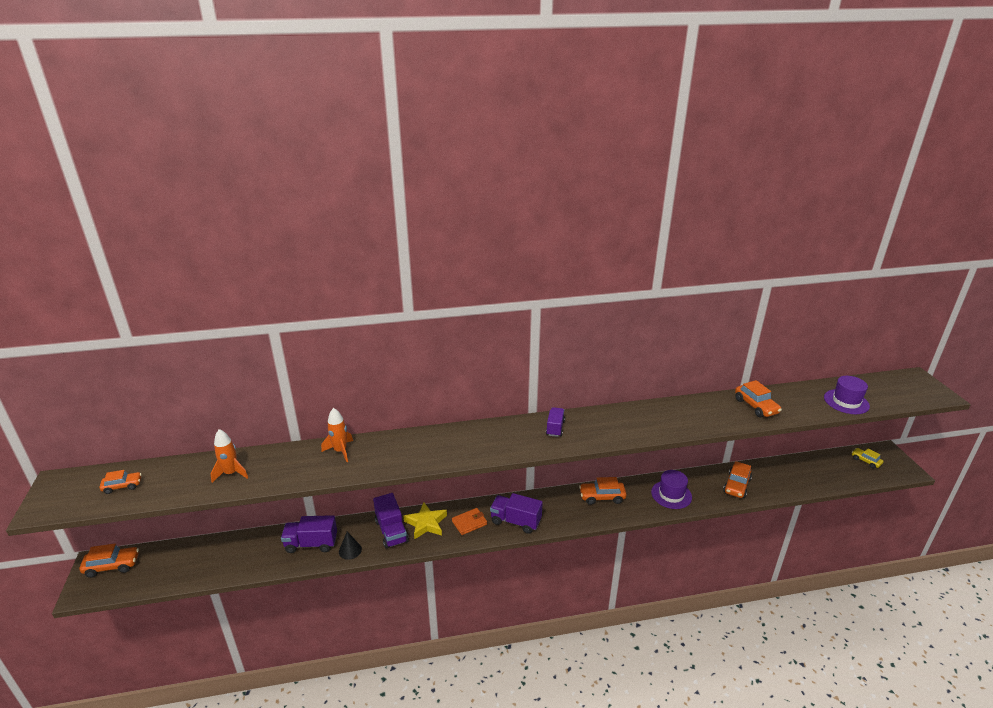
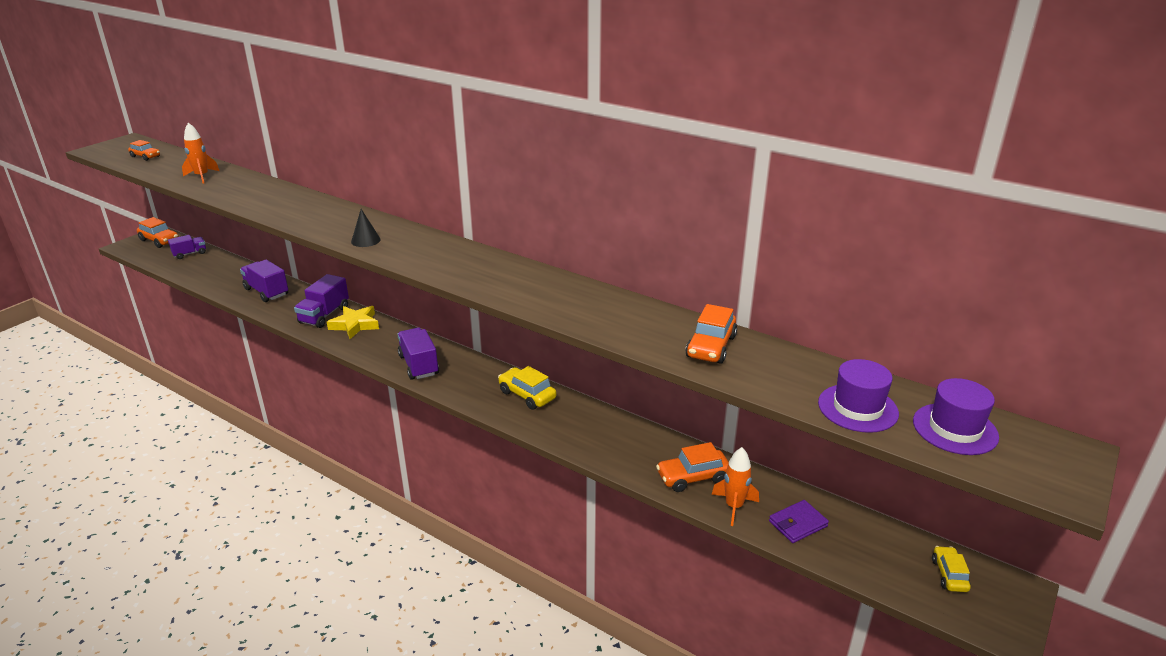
camera: 45 degrees right, 0 degrees up
(340, 451) = (282, 195): orange rocket -> orange rocket (734, 506)
(350, 550) = (279, 310): black cone -> black cone (365, 240)
(469, 523) = (384, 344): orange wallet -> none
(555, 428) = (458, 257): purple truck -> purple truck (190, 254)
(602, 497) = (527, 395): orange car -> yellow car
(671, 494) = (600, 437): purple hat -> purple hat (955, 429)
(800, 477) = (798, 524): none -> purple wallet

